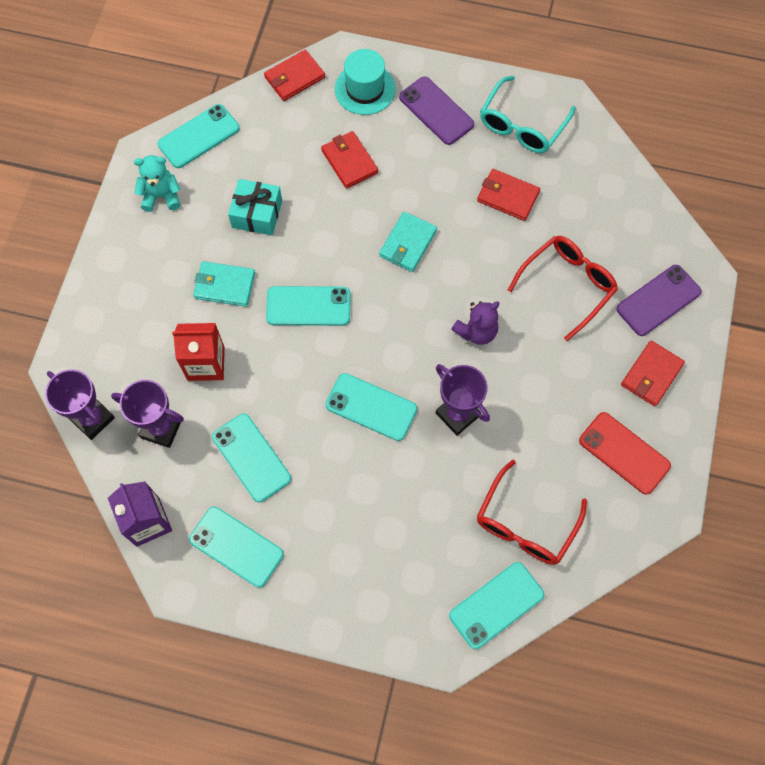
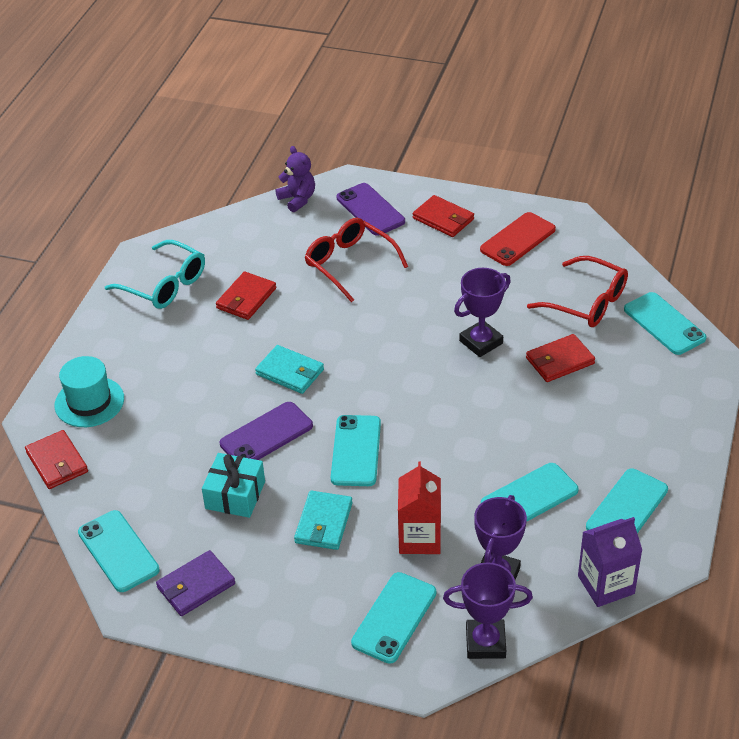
camera: 85 degrees left, 25 degrees down
(92, 419) = (485, 642): purple trophy -> purple trophy turned 45 degrees clockwise
(161, 196) = (196, 586): turquoise teddy bear -> purple wallet
(349, 161) = (181, 416): red wallet -> red wallet (560, 361)
(371, 407) = (472, 403): turquoise phone -> turquoise phone (394, 617)
(436, 111) = (132, 346): purple phone -> purple phone (266, 435)
(476, 331) = (394, 326): purple teddy bear -> purple teddy bear (297, 199)

